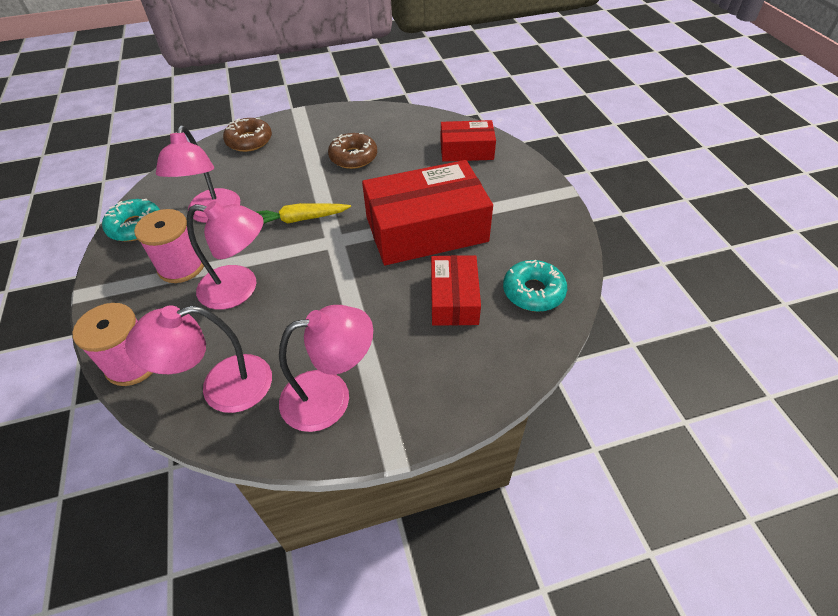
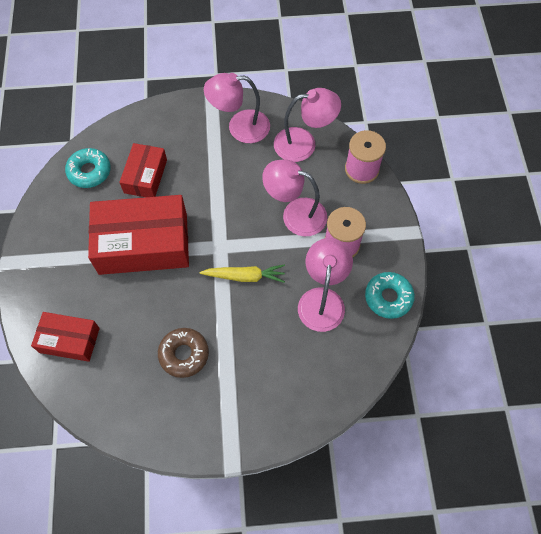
camera: 170 degrees left, 15 degrees up
(249, 141) = (290, 409): brown donut -> none

